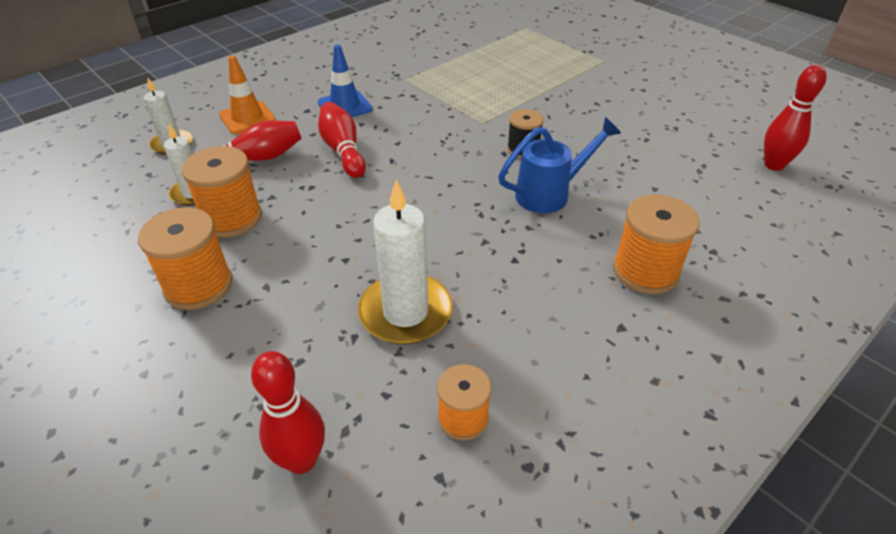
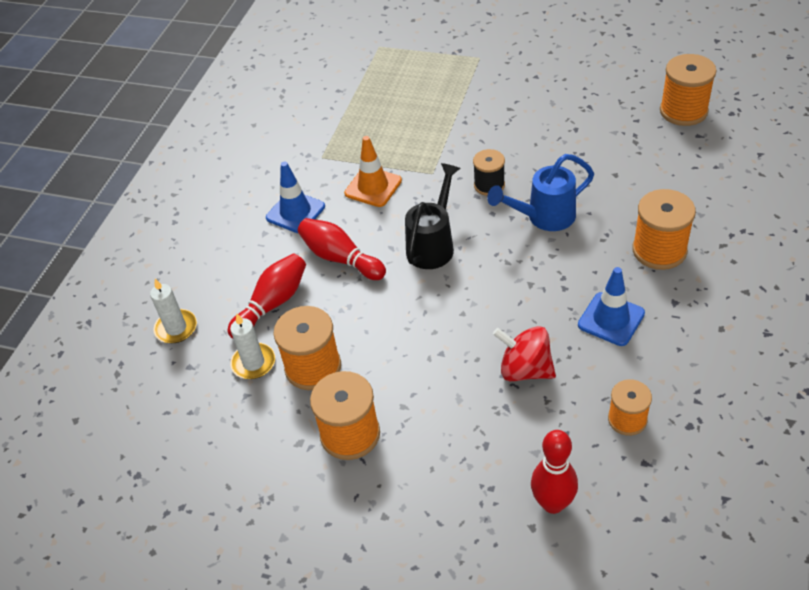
camera: 25 degrees left, 5 degrees up
(247, 118) = (217, 267): orange traffic cone -> orange traffic cone (373, 187)
(405, 312) = (525, 369): white candle -> red spinning top
(428, 173) = (433, 244): none -> black watering can
(536, 310) = (611, 319): none -> blue traffic cone
(550, 194) = (544, 217): blue watering can -> blue watering can turned 150 degrees counterclockwise
(774, 165) = (683, 111): red bowling pin -> orange spool

